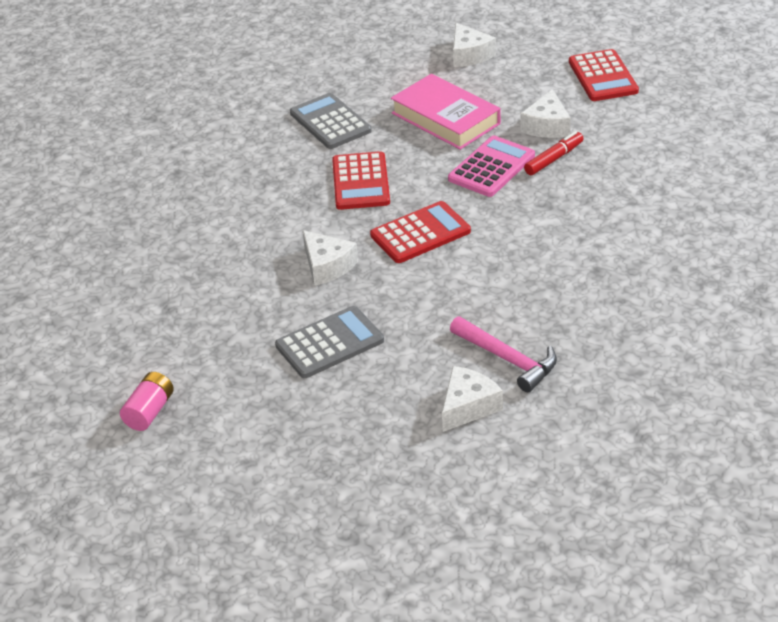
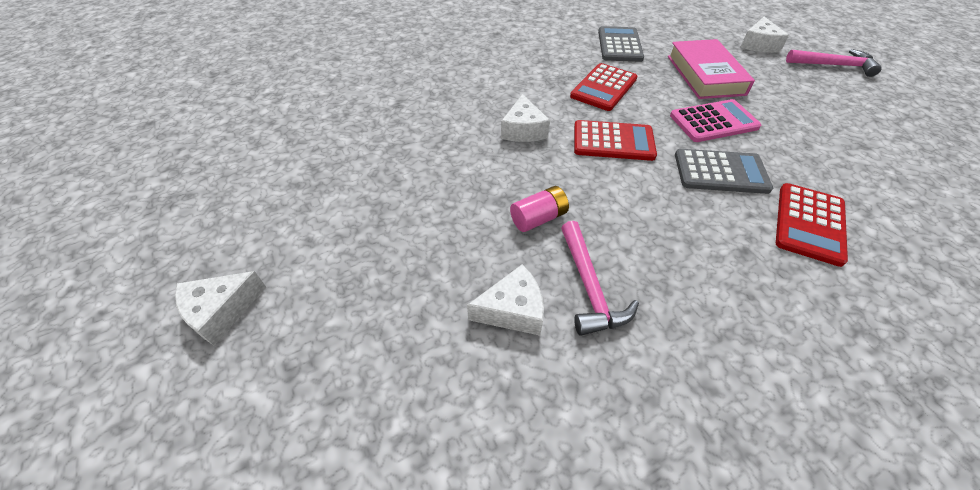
camera: 35 degrees right, 10 degrees up
(149, 412) = (304, 163): pink battery -> pink battery (538, 218)
(329, 343) = (465, 185): grey calculator -> grey calculator (720, 172)
(547, 126) = (787, 113): white cheese -> white cheese (221, 311)
(554, 49) = (833, 65): none -> pink hammer
(554, 159) = (774, 139): red marker -> none
(603, 76) = (866, 99): red calculator -> red calculator (809, 224)

